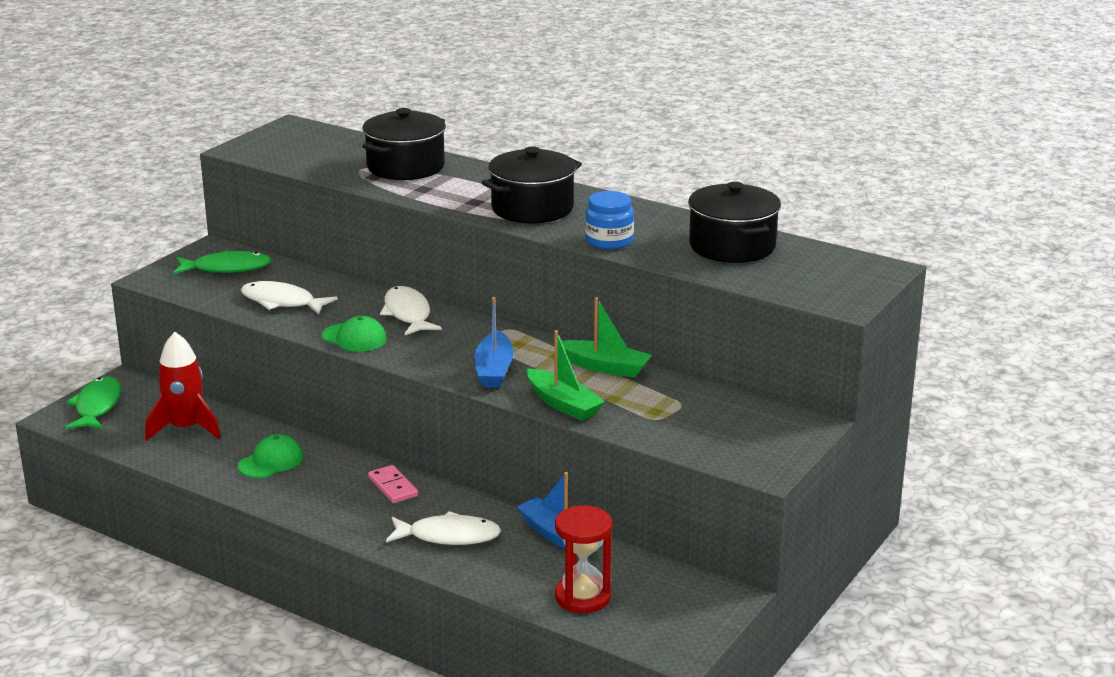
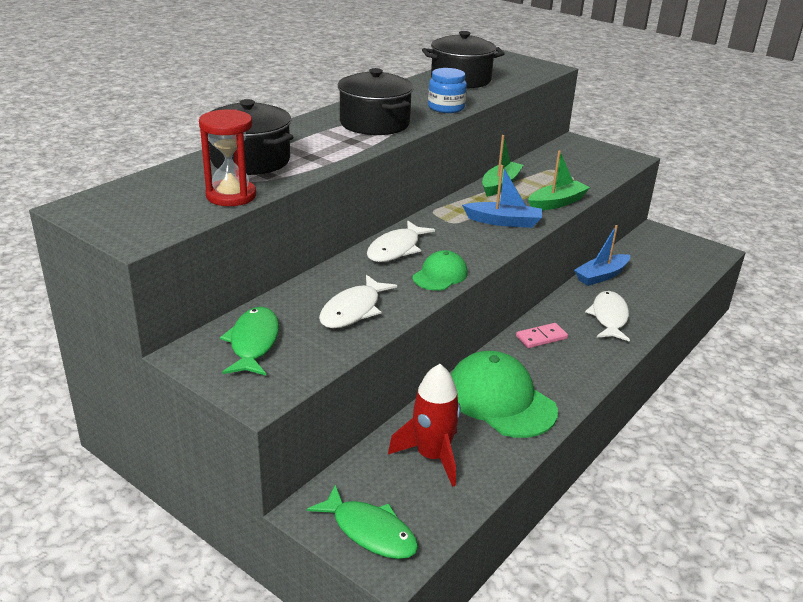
camera: 85 degrees left, 5 degrees up
(97, 406) = (370, 531): green fish -> green fish turned 150 degrees counterclockwise
(271, 461) = (500, 400): green cap -> green cap, size x1.86
(408, 314) = (396, 249): white fish -> white fish turned 45 degrees counterclockwise
(582, 597) = (671, 274): red hourglass -> red hourglass (231, 196)

